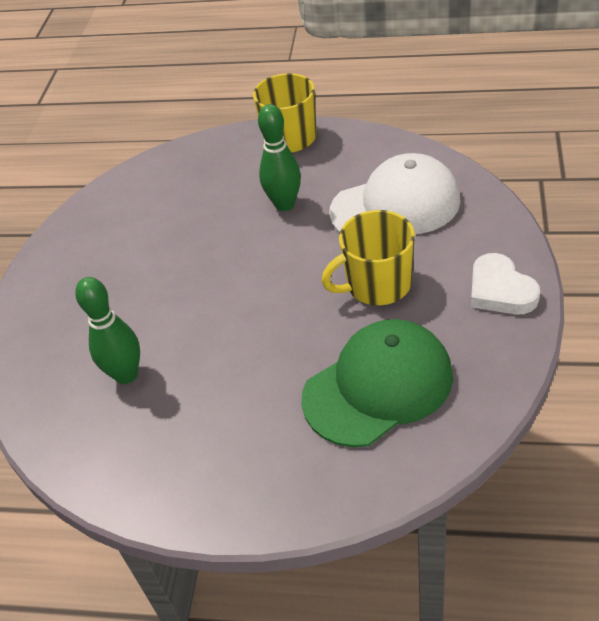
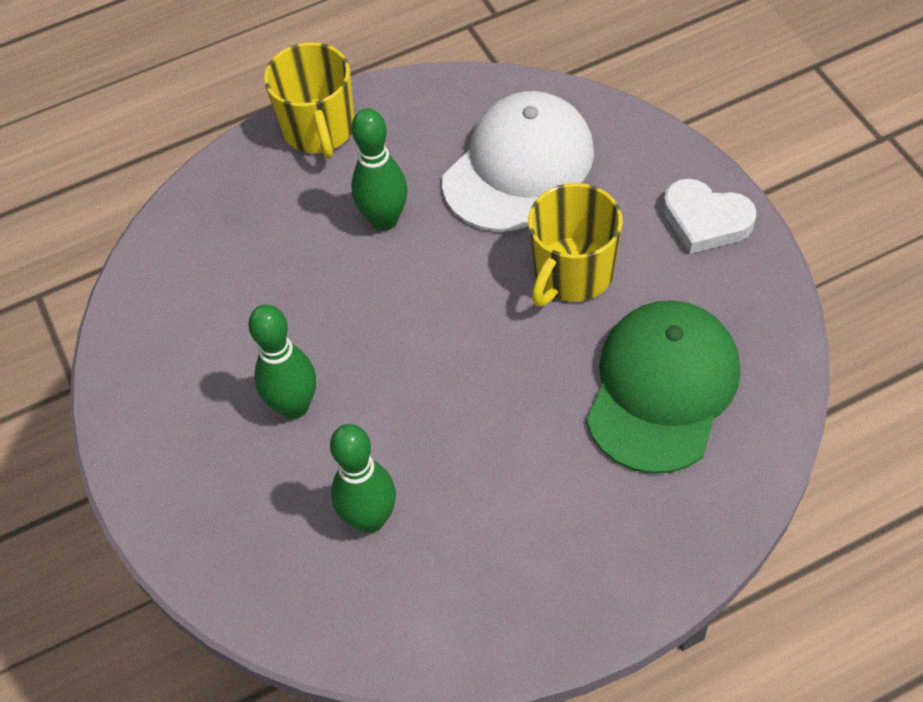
camera: 35 degrees left, 10 degrees up
(141, 288) = (294, 406): none -> green bowling pin

